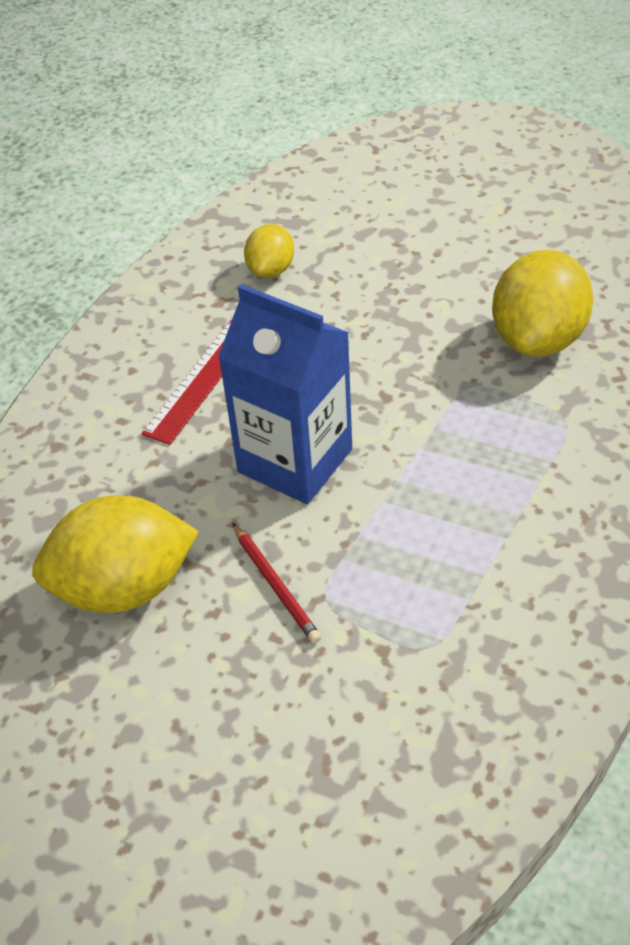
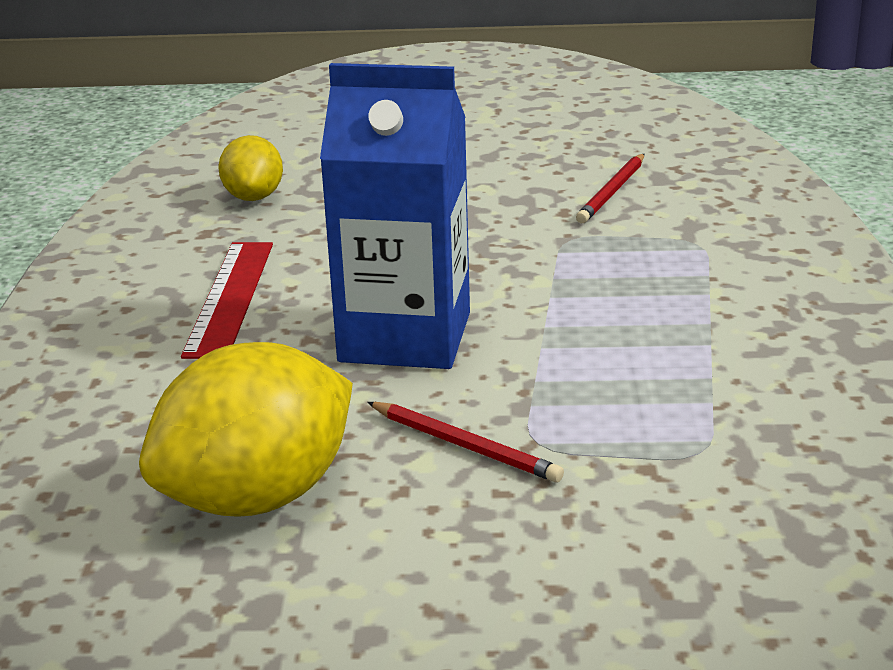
camera: 25 degrees left, 20 degrees down
(537, 339) = (612, 192): yellow lemon -> red pencil

